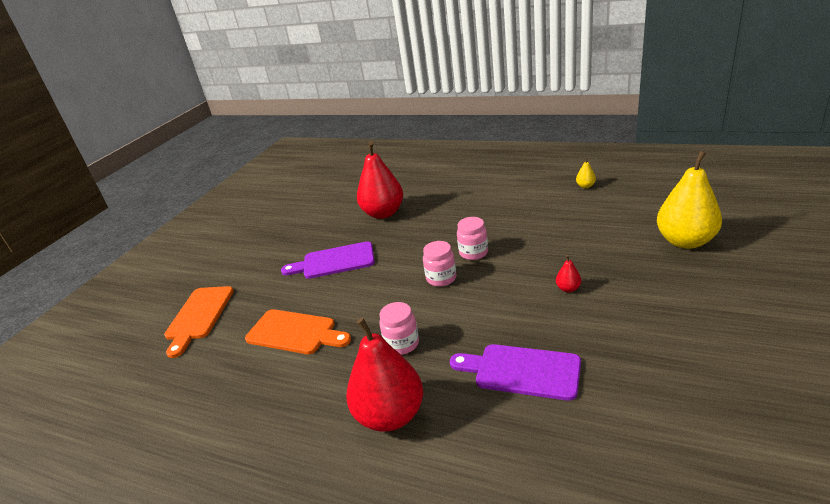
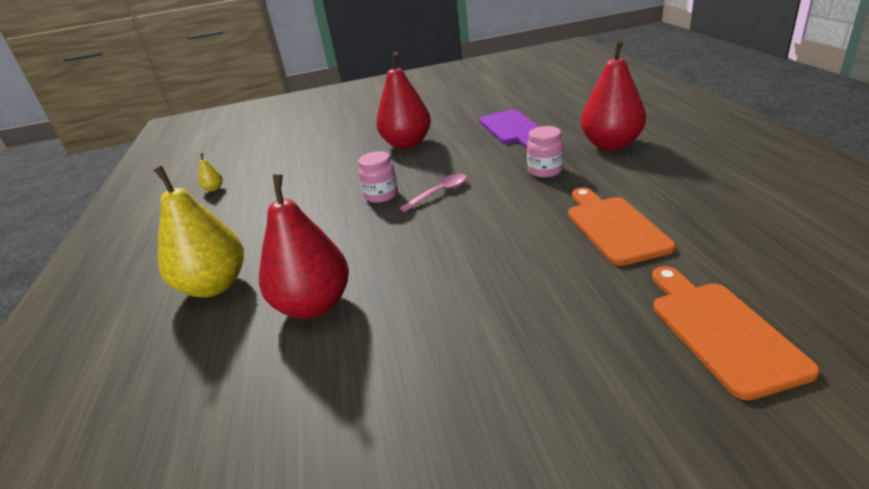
camera: 125 degrees left, 0 degrees up
(198, 316) = (721, 331): orange cutting board -> orange cutting board turned 75 degrees counterclockwise
(334, 261) = (471, 278): purple cutting board -> none
(441, 278) = (439, 193): pink jar -> pink spoon
(568, 289) = (407, 144): red pear -> red pear, size x2.49
(685, 241) = (314, 131): yellow pear -> yellow pear (214, 286)

